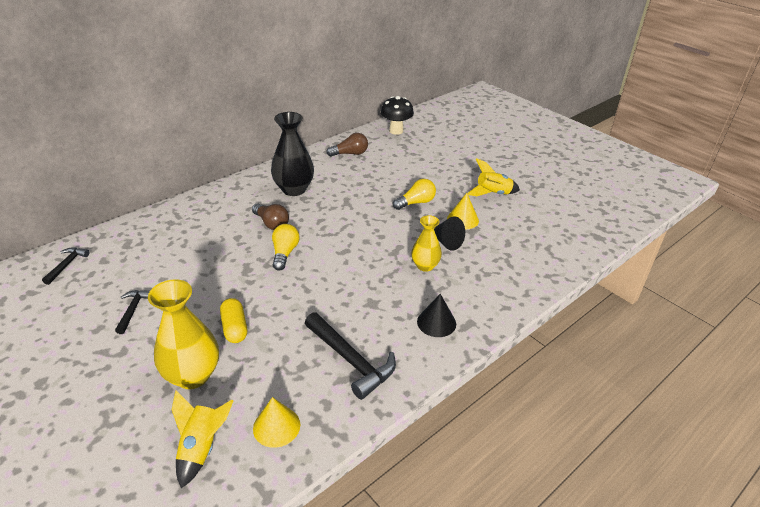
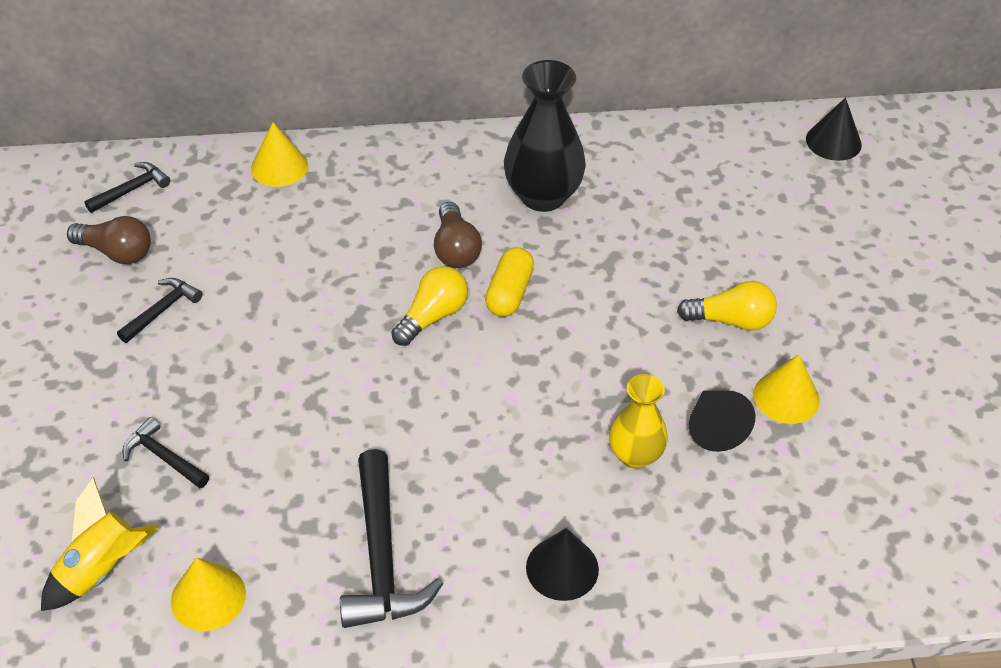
camera: 35 degrees right, 10 degrees up
(148, 224) = (279, 167): none -> yellow cone
(193, 375) = (164, 457): yellow vase -> black hammer
(234, 328) = (267, 411): yellow capsule -> yellow capsule (509, 293)
(350, 154) = (701, 159): brown light bulb -> brown light bulb (116, 252)
(396, 131) = (833, 141): black mushroom -> black cone
(493, 194) = (897, 370): yellow rocket -> none

